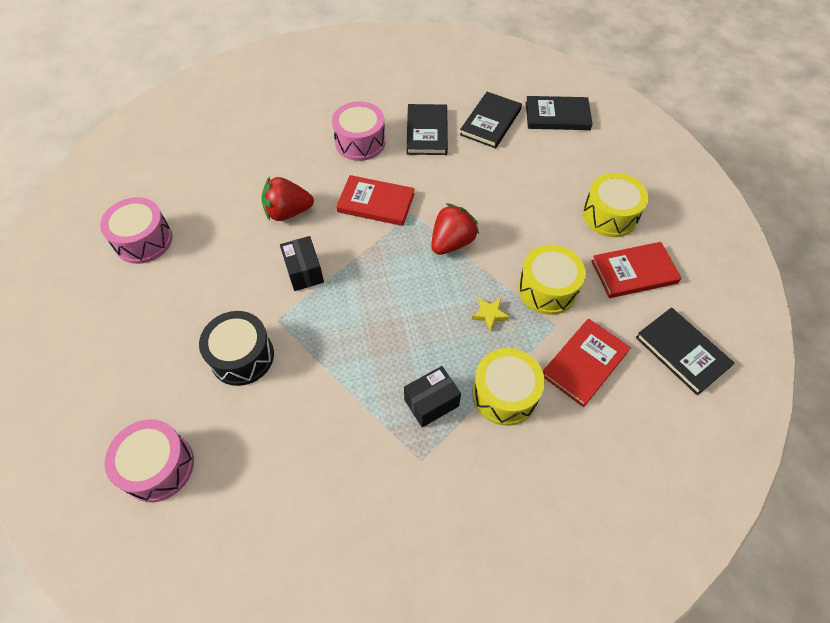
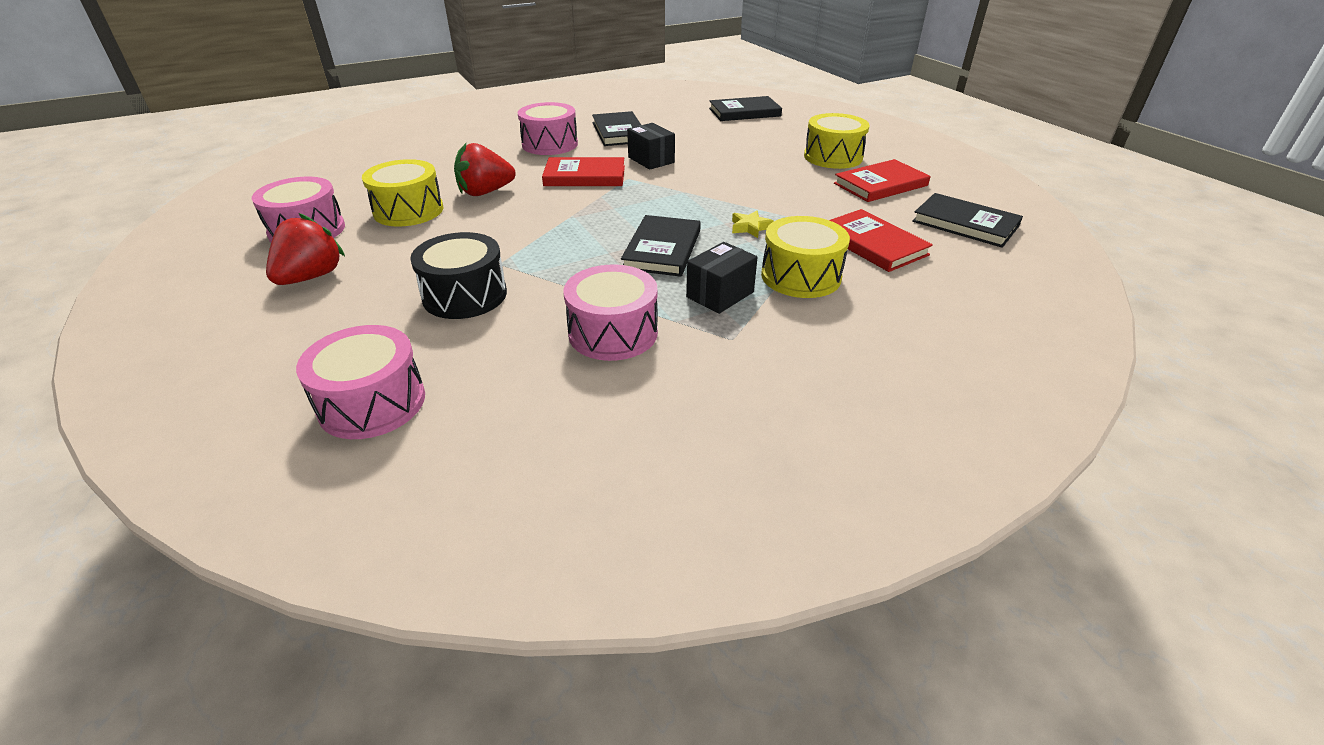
camera: 15 degrees left, 20 degrees down
(304, 272) = (521, 227): black box -> black box (651, 160)
(336, 430) = (613, 333): none -> pink drum
(452, 242) = (681, 189): red strawberry -> red strawberry (311, 277)
(490, 122) = (681, 121): black book -> black book (662, 249)
(547, 289) = (801, 204): yellow drum -> yellow drum (408, 211)
(584, 363) = (872, 244): red book -> red book turned 60 degrees counterclockwise

